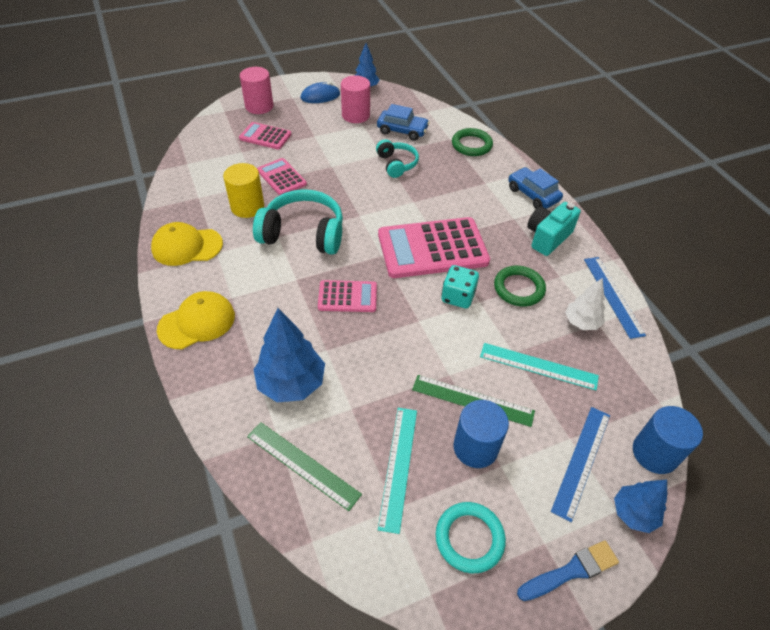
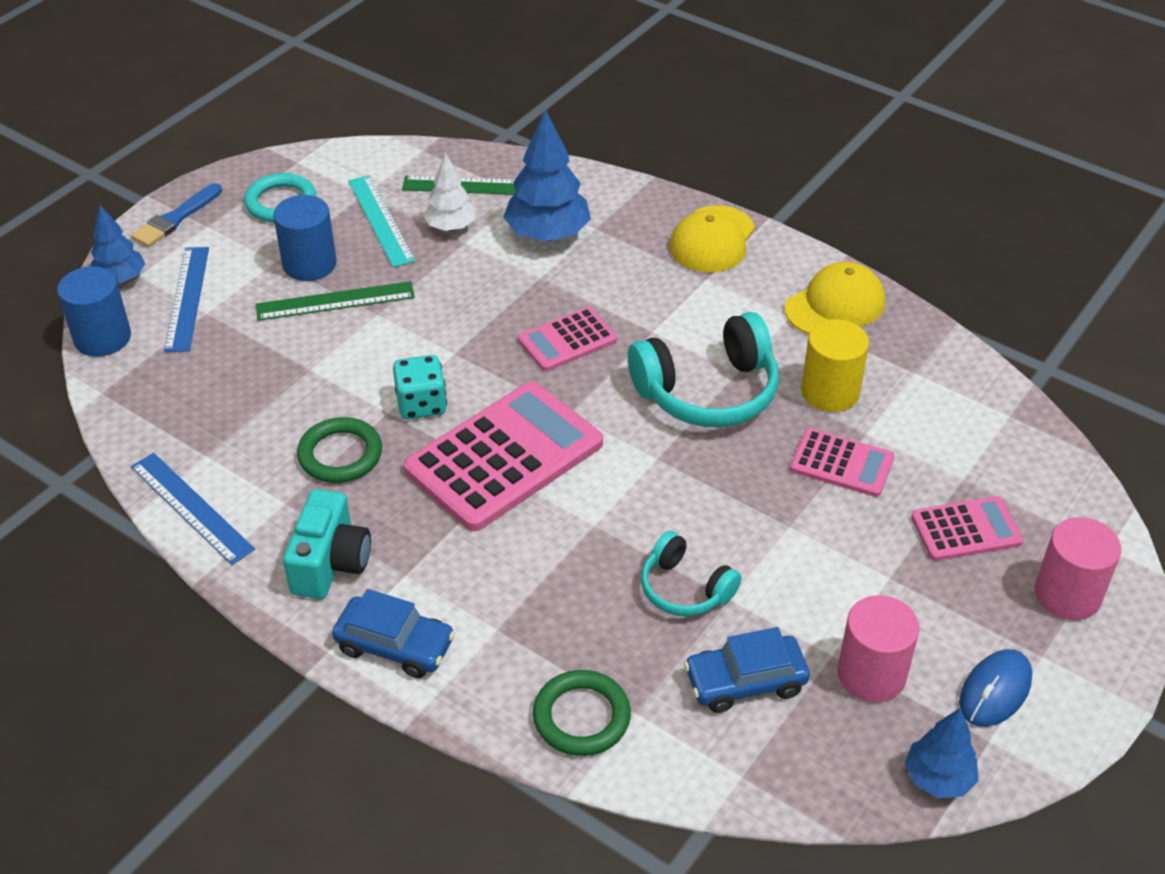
camera: 150 degrees right, 5 degrees down
(538, 366) = (270, 367): turquoise ruler -> none
(581, 322) = (230, 446): white tree -> white tree (451, 227)

